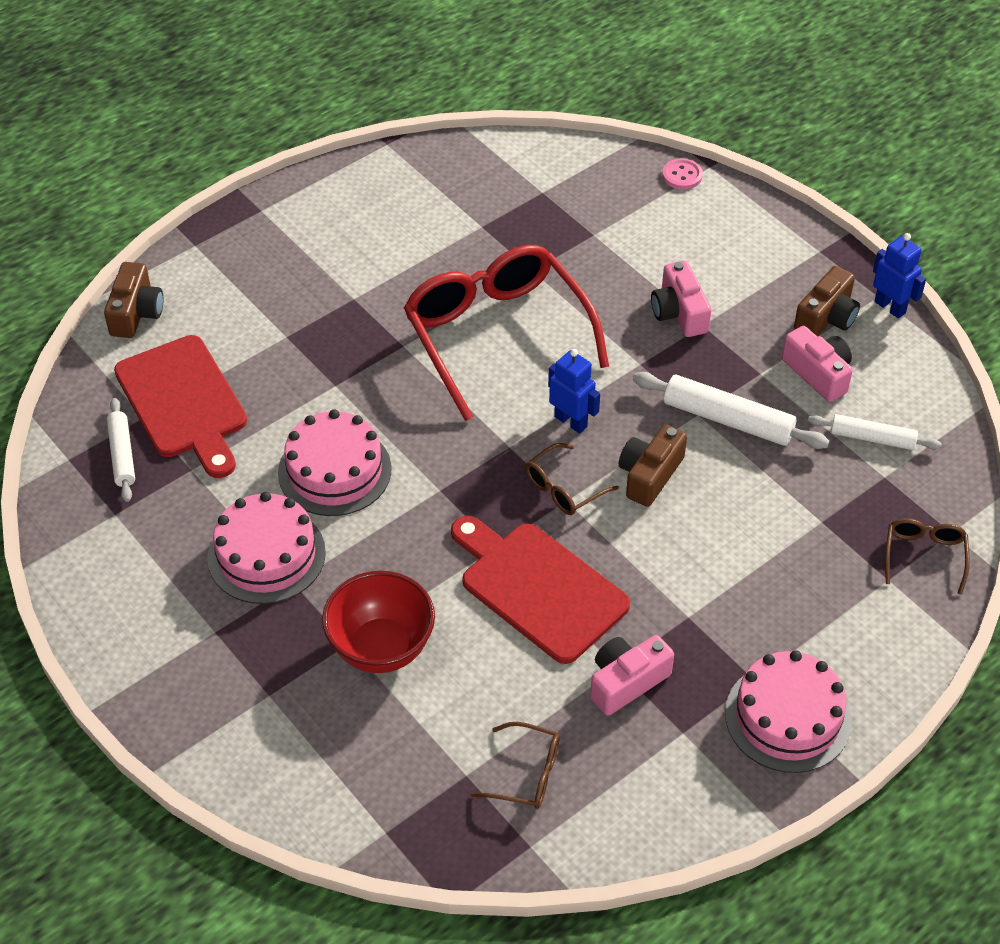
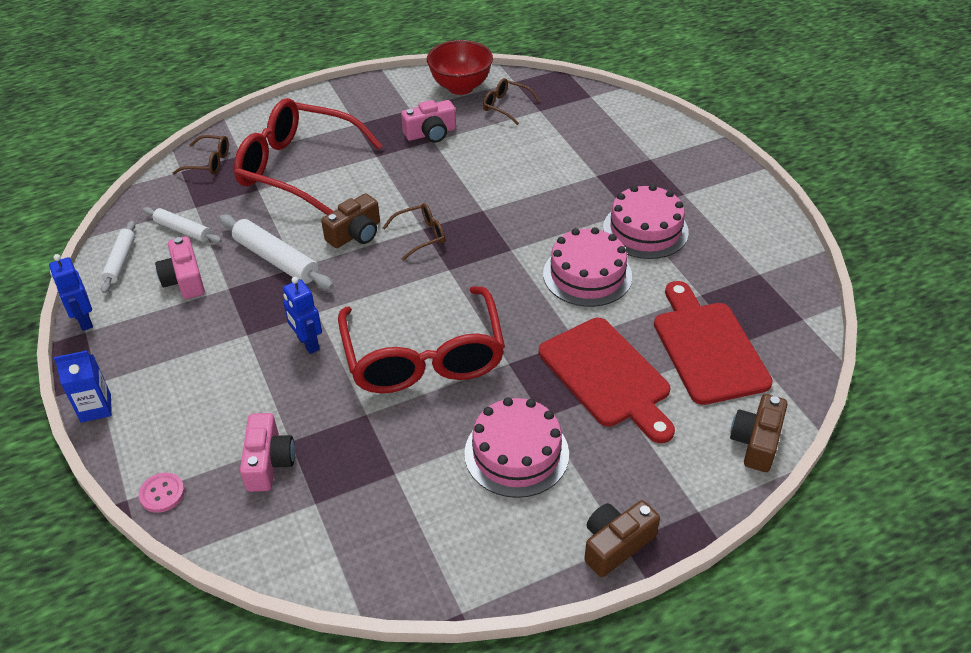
camera: 165 degrees left, 5 degrees down
(122, 455) = (757, 314): white rolling pin -> white rolling pin (120, 261)
(381, 648) = (575, 169): red bowl -> red bowl (460, 87)
(538, 588) = (463, 183): red cutting board -> red cutting board (607, 376)
(571, 421) = (394, 278): blue robot -> blue robot (307, 343)
(679, 312) = (259, 348): pink camera -> pink camera (268, 462)
(787, 717) = (348, 107): pink cake -> pink cake (516, 453)
(791, 570) = (297, 168): none -> red glasses
(800, 228) = (96, 408): none -> blue carton
(826, 317) = (142, 321): brown camera -> brown camera (616, 544)
(924, 555) = (209, 162): brown glasses -> brown glasses turned 105 degrees counterclockwise

